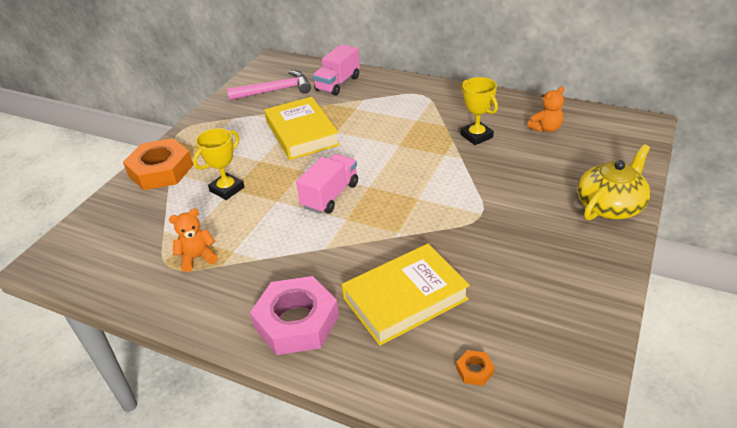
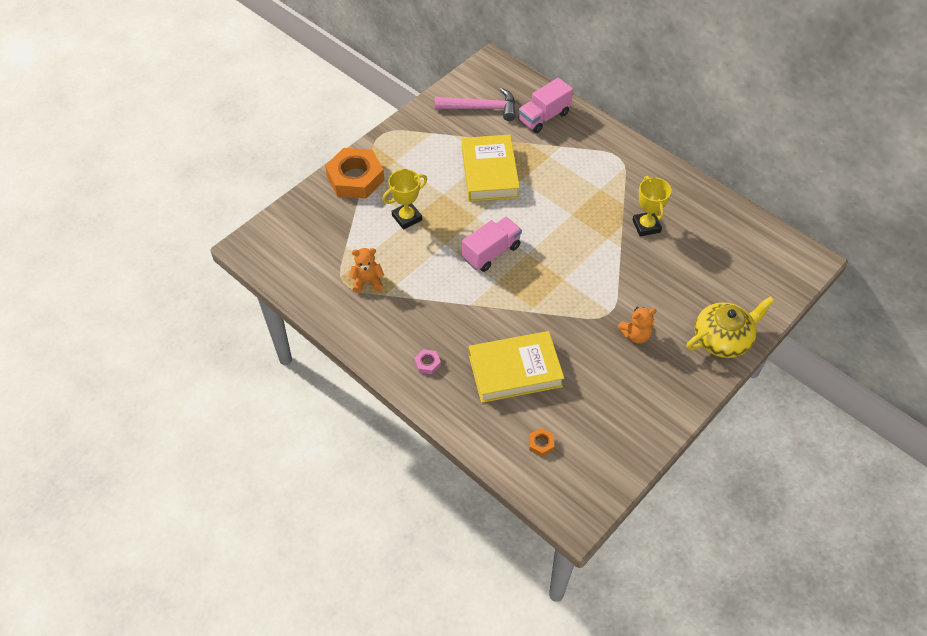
camera: 15 degrees right, 15 degrees up
(296, 321) = (427, 363): pink nut -> pink nut, size x0.40
(546, 129) = (714, 237): orange teddy bear -> orange teddy bear (635, 335)

